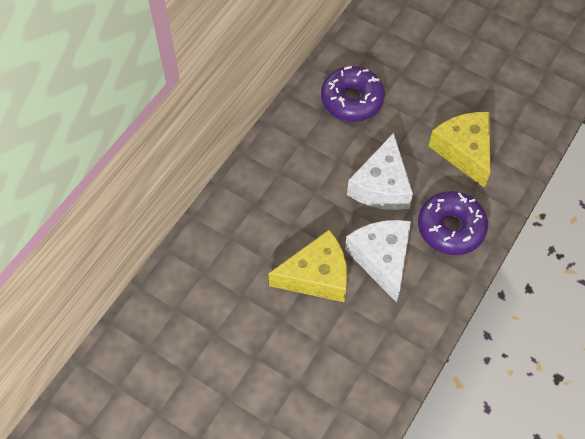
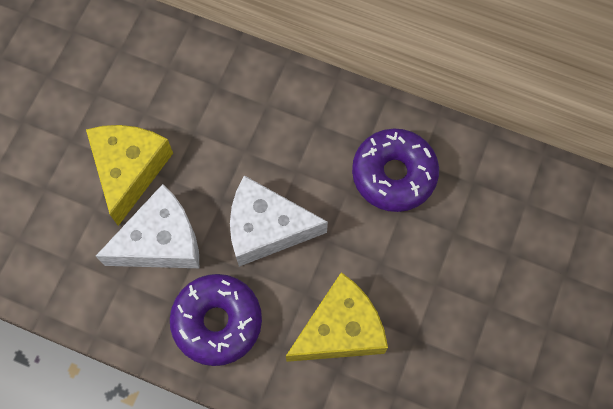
camera: 80 degrees right, 10 degrees up
(317, 276) = (129, 170): yellow cheese -> yellow cheese turned 150 degrees counterclockwise

